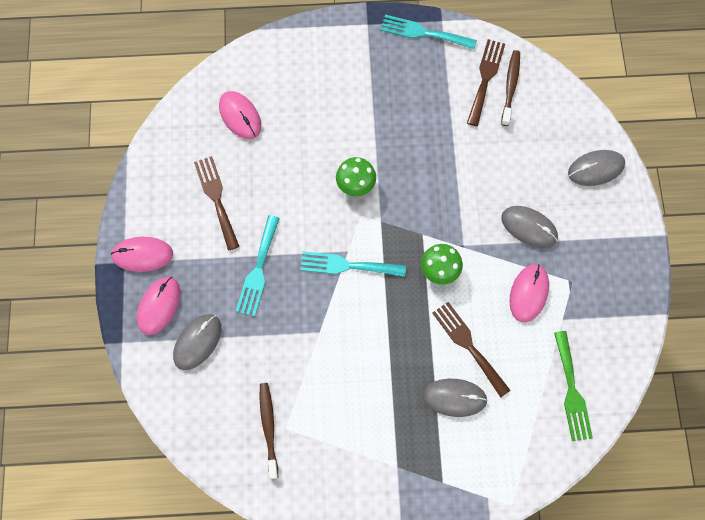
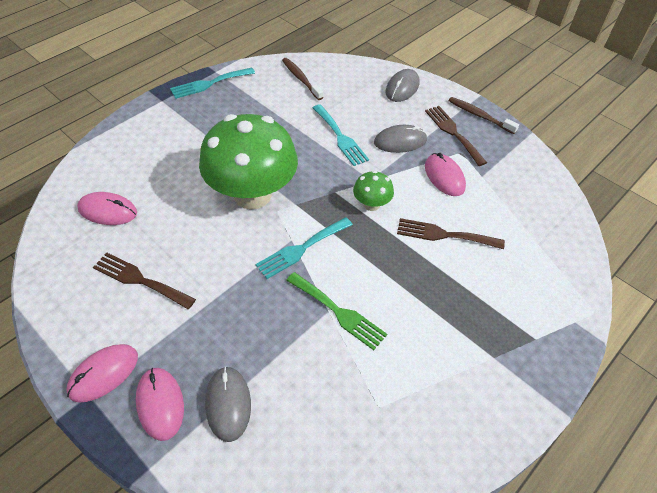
camera: 45 degrees left, 20 degrees down
(258, 270) = (230, 305): turquoise fork -> turquoise fork (340, 137)
(268, 428) = (364, 420): brown toothbrush -> brown toothbrush (480, 116)
(356, 185) = (252, 194): green mushroom -> green mushroom, size x2.33
(454, 397) = (475, 275): grey mouse -> none
(485, 78) = (279, 83): brown fork -> brown fork (453, 133)
(571, 391) = (538, 211): green fork -> green fork (338, 312)

